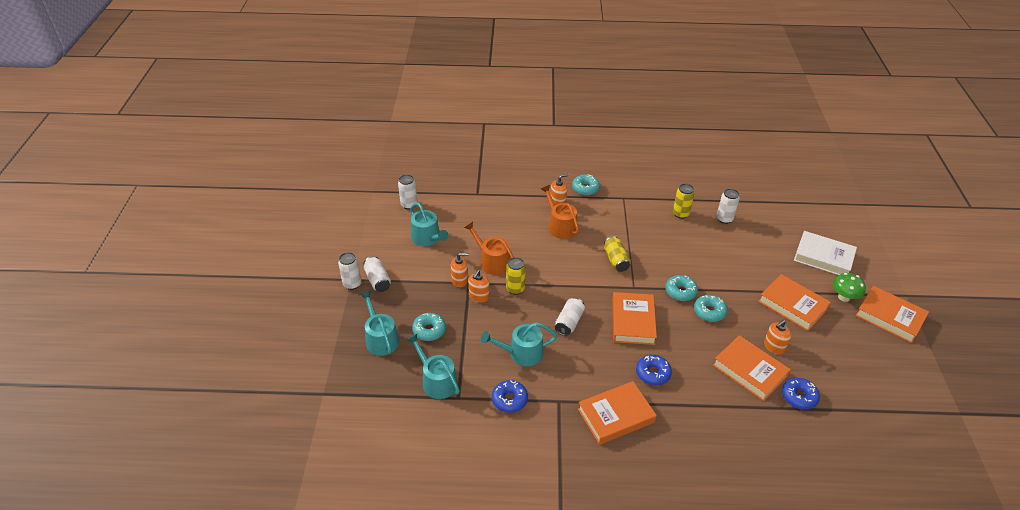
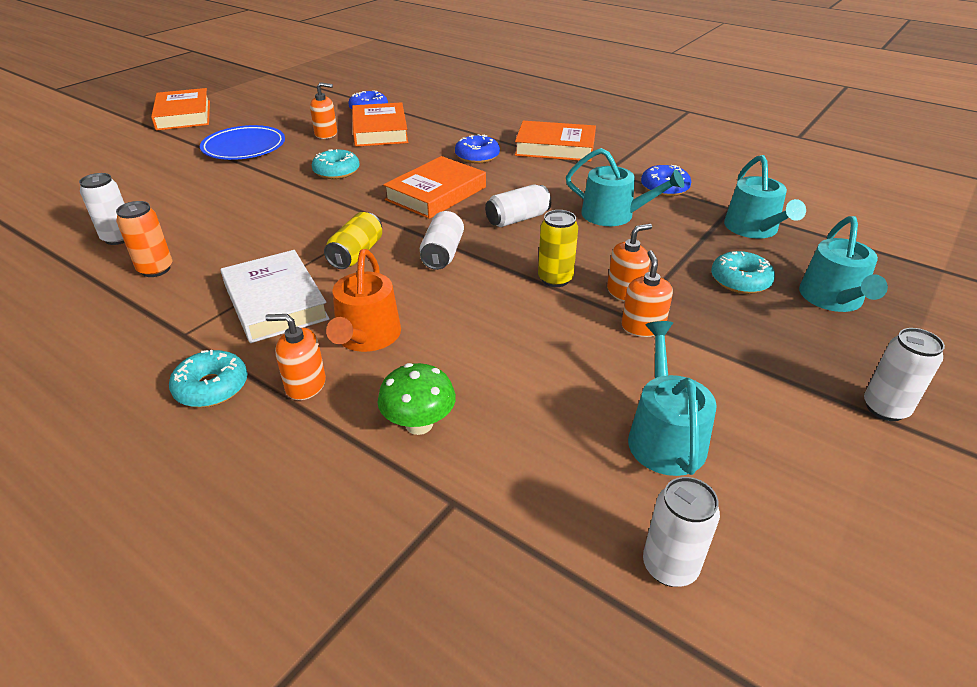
camera: 145 degrees left, 5 degrees down
(378, 280) = (820, 392): white can -> white can (442, 253)
(460, 280) = (642, 327): orange soap dispenser -> orange soap dispenser turned 60 degrees clockwise
(492, 261) = (557, 331): orange watering can -> none
(680, 214) = (156, 269): yellow can -> orange can
(680, 291) = (334, 195): turquoise donut -> none
(792, 305) = (244, 147): orange book -> blue plate
(823, 257) = (119, 163): white book -> white book (275, 302)
(844, 297) = (185, 136): green mushroom -> green mushroom (419, 424)

